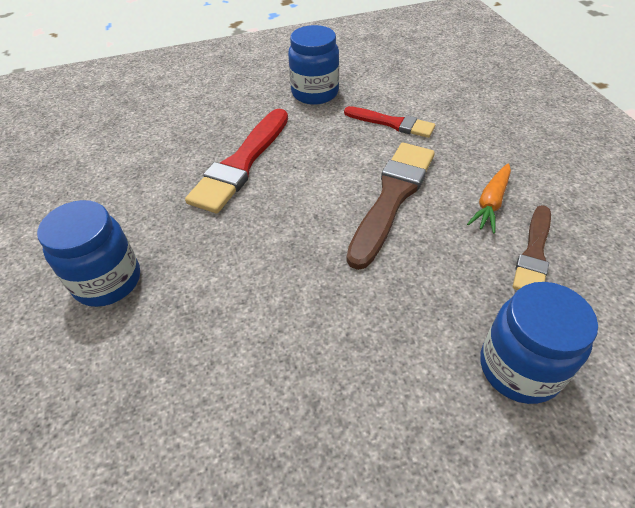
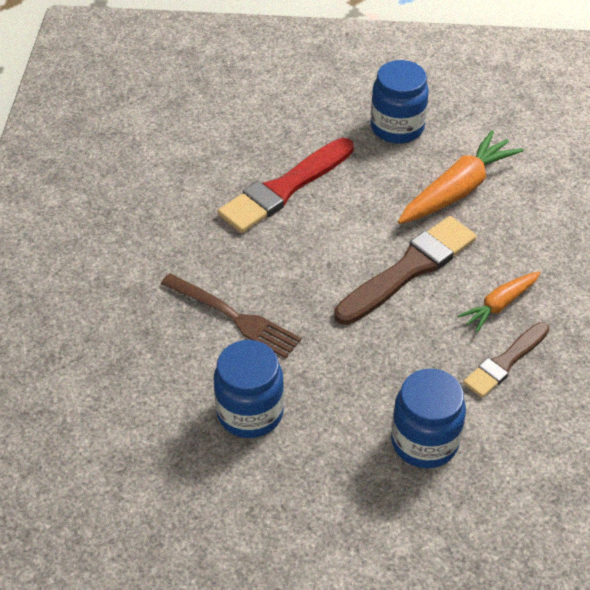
camera: 20 degrees right, 0 degrees up
(107, 281) = (129, 265): blue jar -> blue jar (250, 412)
(245, 299) = (234, 317): none -> brown fork
(392, 123) = (457, 190): red brush -> orange carrot

